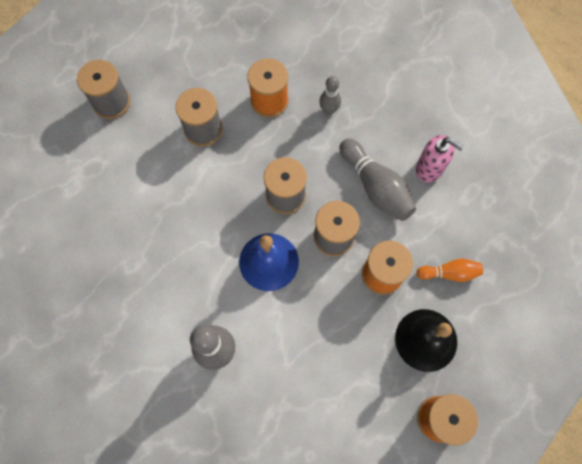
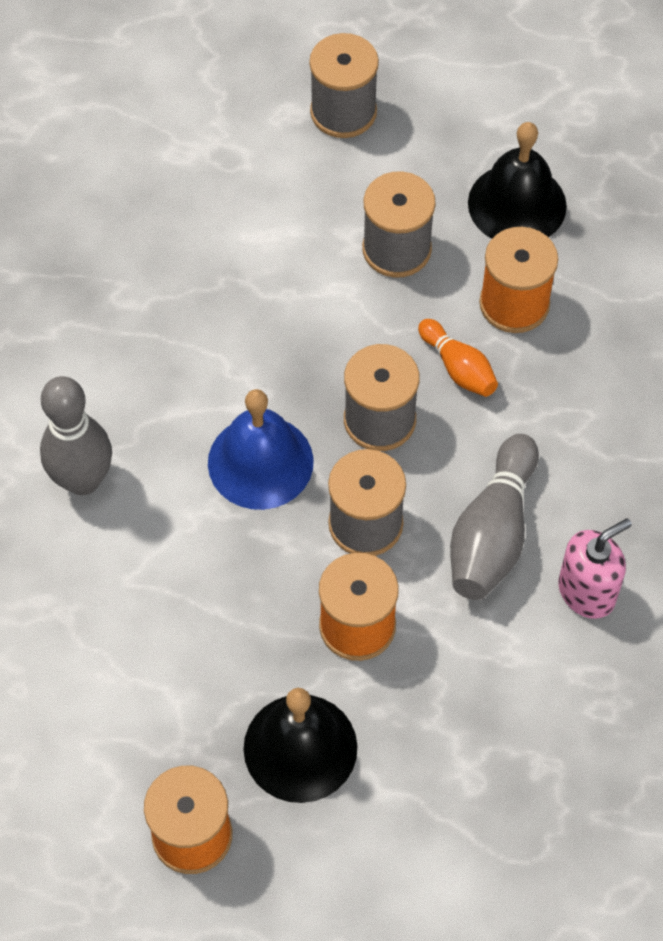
camera: 55 degrees right, 10 degrees down
(220, 65) = (517, 204): none -> black bell
(329, 110) = (567, 392): grey bowling pin -> none
(429, 168) = (587, 591): pink soap dispenser -> pink soap dispenser turned 120 degrees counterclockwise
(449, 273) = (433, 721): orange bowling pin -> orange bowling pin (458, 368)

